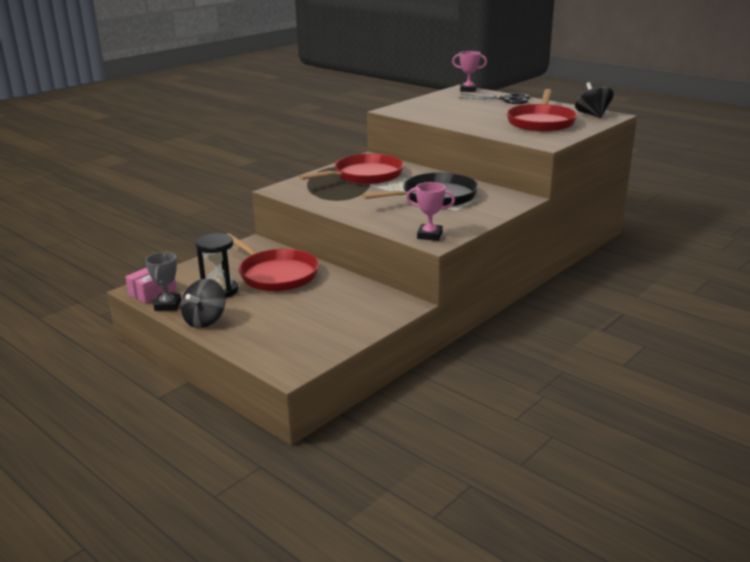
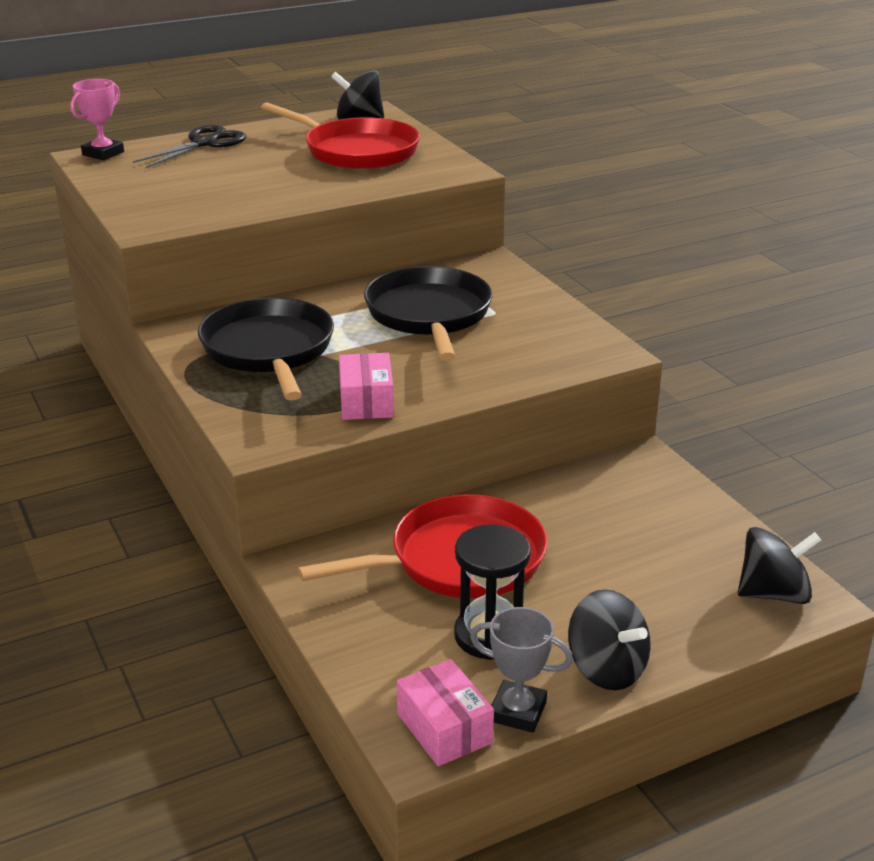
camera: 70 degrees left, 5 degrees up
(290, 358) = (773, 593): none -> black spinning top
(331, 200) = (366, 402): none -> pink box
(364, 176) = (269, 350): red pan -> black pan
(429, 235) = (585, 352): pink trophy -> none

